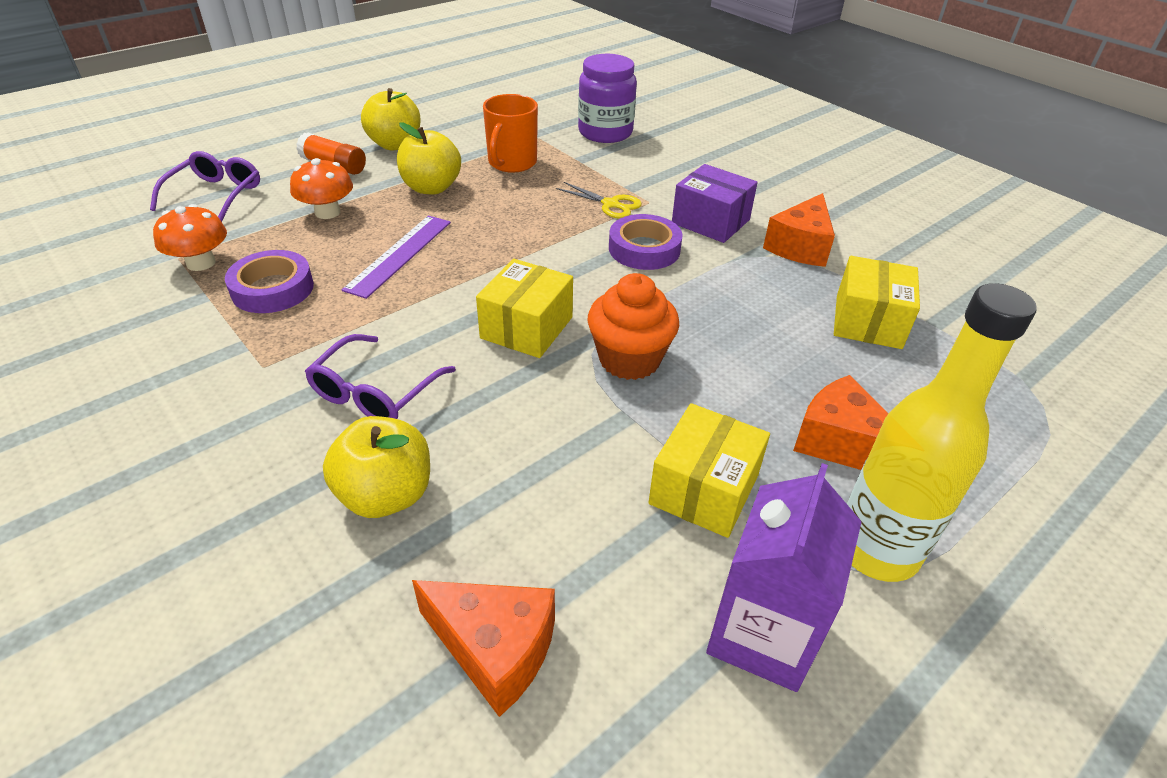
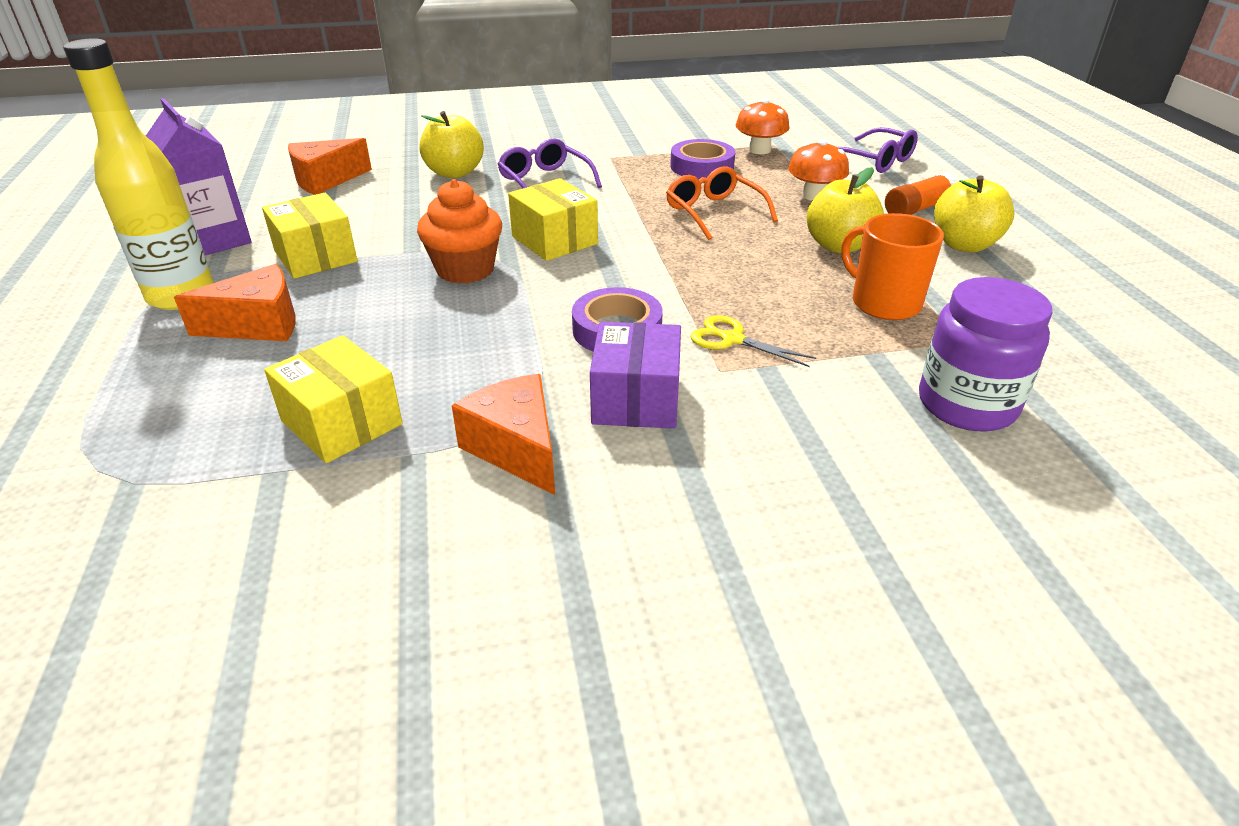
camera: 120 degrees right, 5 degrees down
(399, 255) = (714, 212): purple ruler -> orange glasses
(610, 204) = (732, 339): yellow scissors -> yellow scissors turned 60 degrees clockwise
(710, 221) = (636, 399): purple box -> purple box turned 60 degrees counterclockwise

